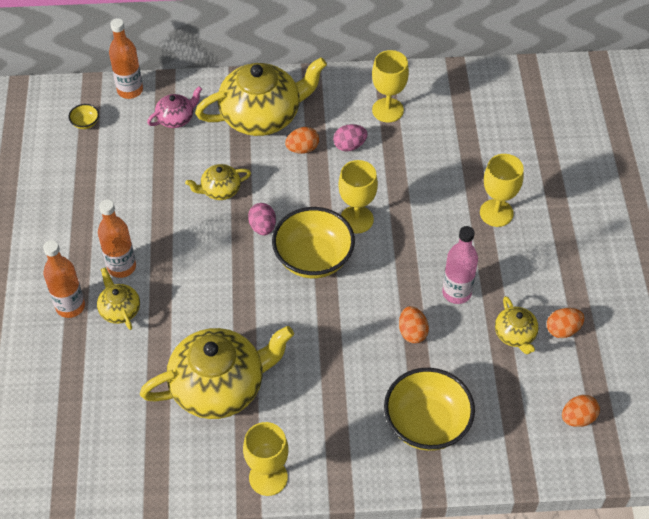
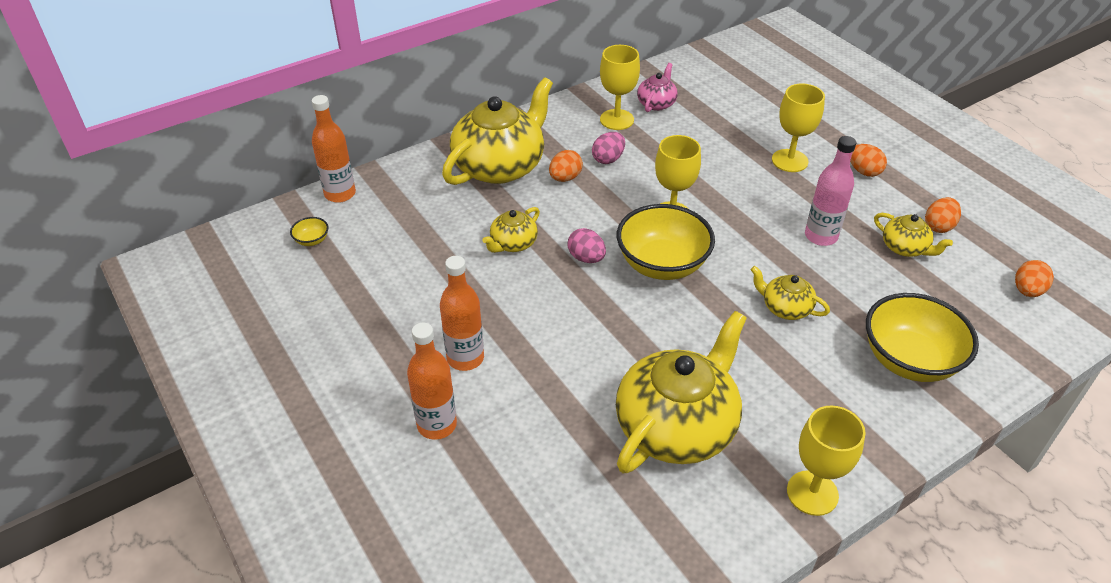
camera: 30 degrees left, 10 degrees down
(119, 309) = (498, 401): yellow teapot -> yellow teapot (785, 308)
(176, 118) = (411, 200): pink teapot -> pink teapot (656, 103)
(412, 332) = (815, 286): orange egg -> orange egg (863, 171)

